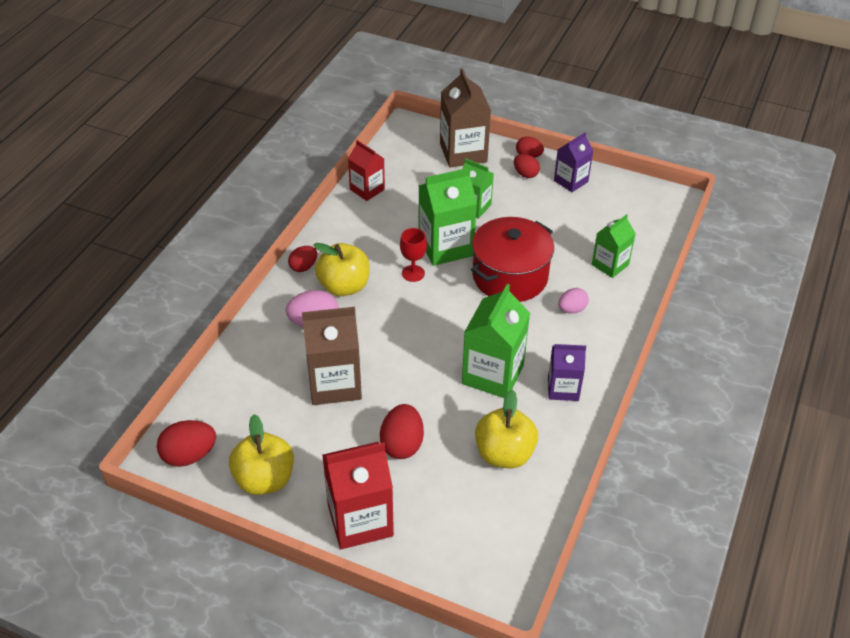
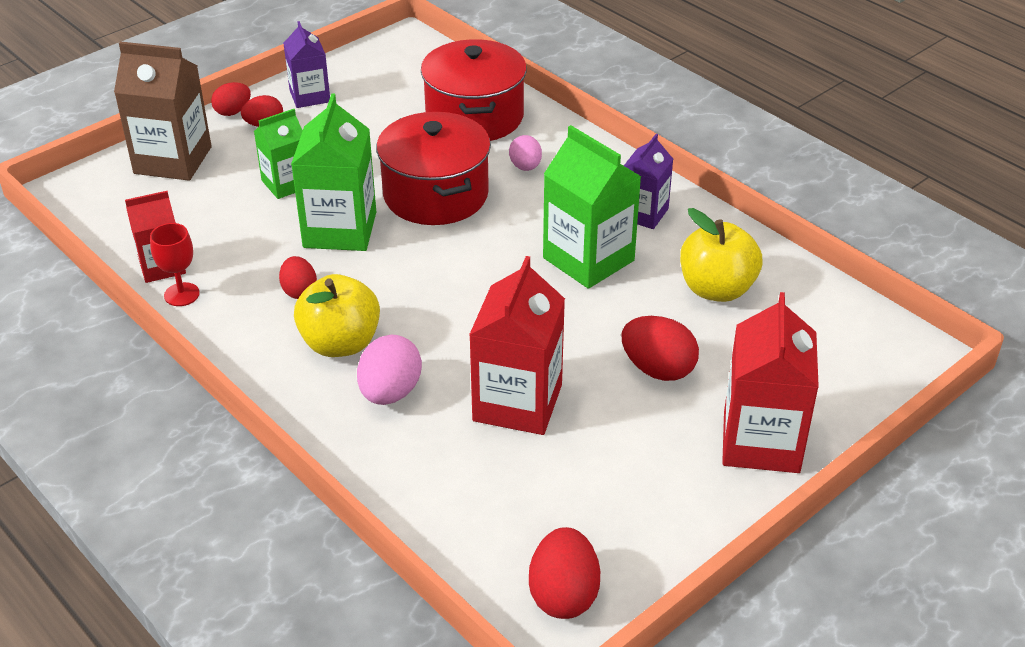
camera: 65 degrees left, 5 degrees down
(264, 479) = (650, 519): yellow apple -> none
(303, 267) = (268, 373): red egg -> red egg (299, 291)
(334, 383) = (517, 403): brown carton -> red carton
(413, 273) = (366, 272): red goblet -> red goblet (181, 294)
(610, 265) = (474, 116): green carton -> red pot

